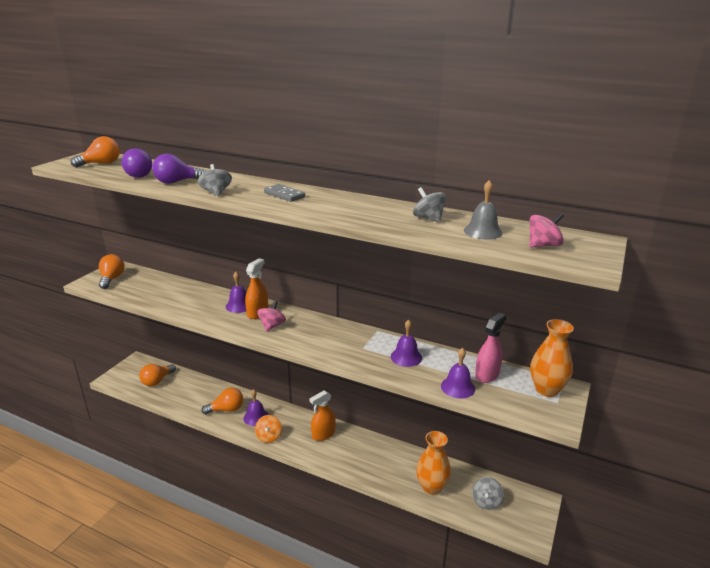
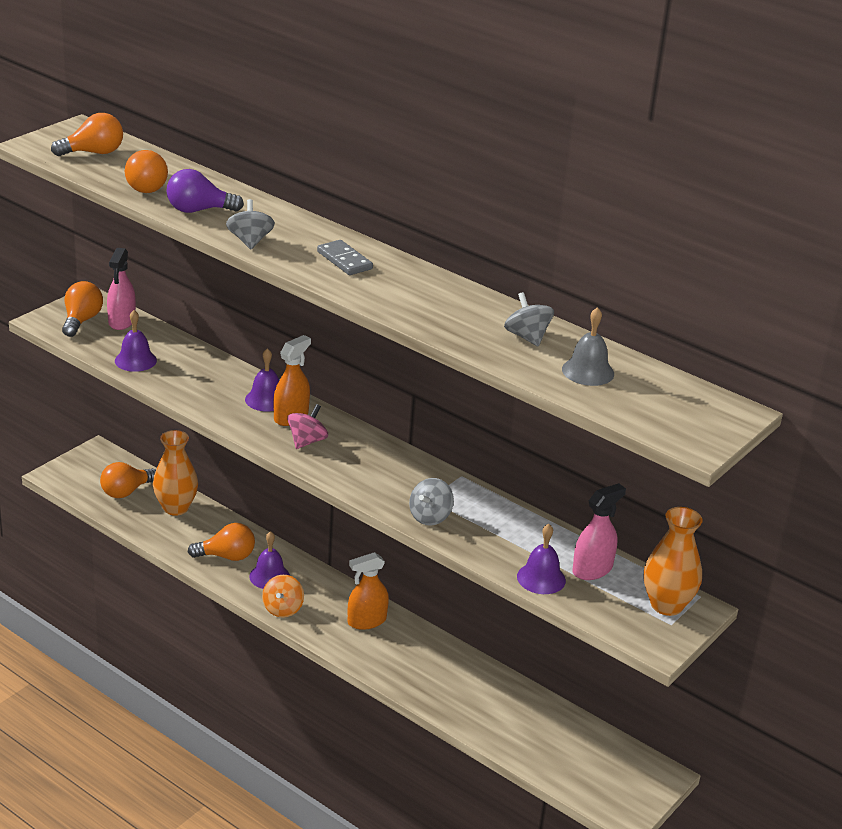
camera: 10 degrees right, 5 degrees up
(138, 276) = (122, 321): none -> pink spray bottle
(139, 175) = (147, 186): purple light bulb -> orange light bulb
(406, 357) = (487, 523): purple bell -> purple bell (135, 360)
(431, 487) = (505, 725): orange vase -> orange vase (176, 508)
(486, 501) = (579, 760): grey spinning top -> grey spinning top (430, 517)
(543, 245) = (653, 407): pink spinning top -> none

